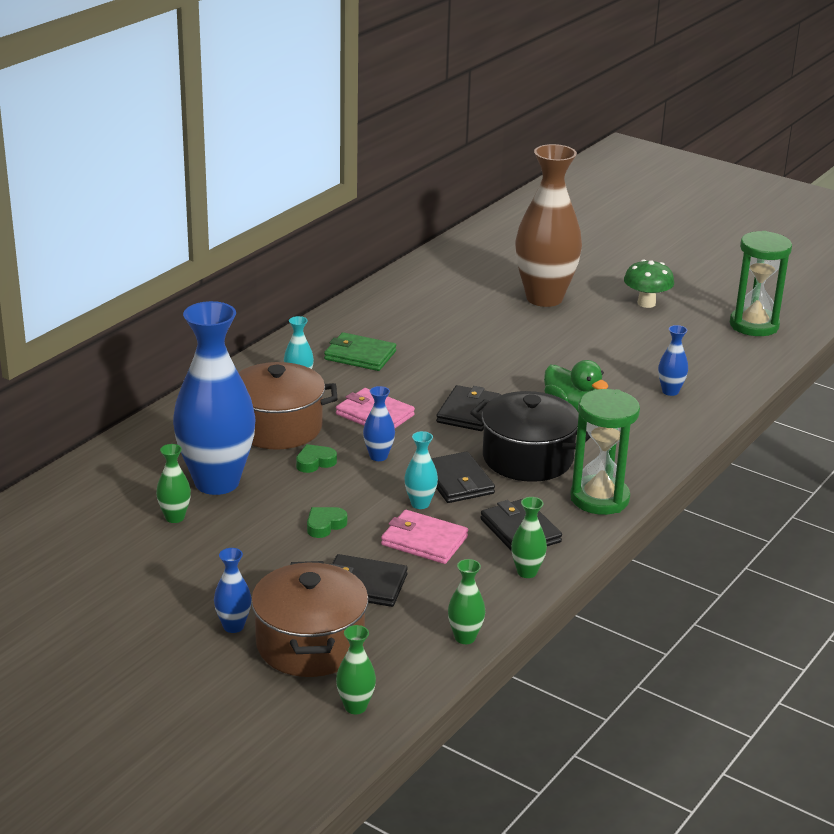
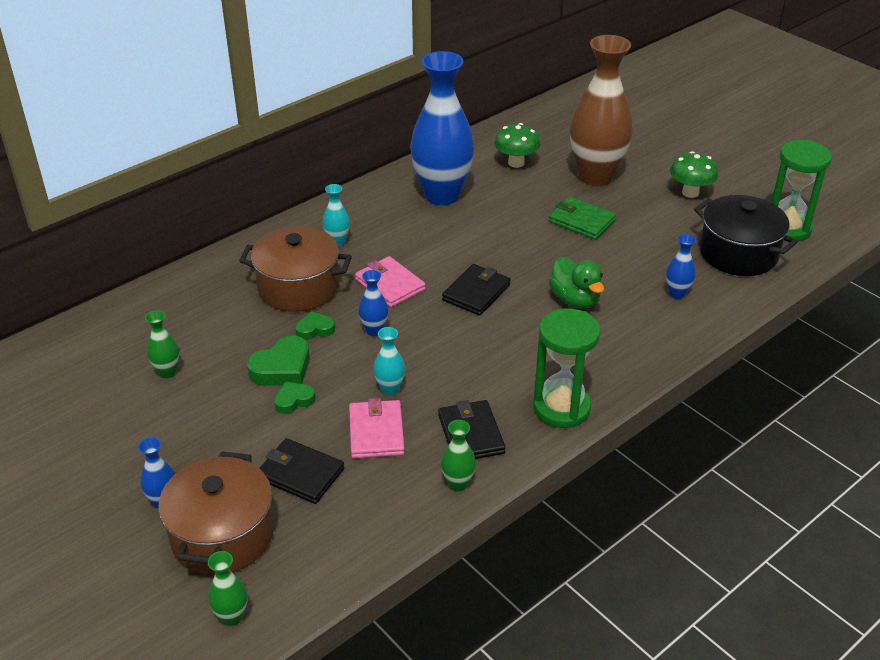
camera: 15 degrees right, 10 degrees up
(217, 482) = (220, 339): blue vase -> blue vase (442, 195)
(297, 499) = (282, 368): none -> green heart
(360, 355) = (403, 219): green wallet -> green wallet (581, 221)
(424, 541) = (376, 432): pink wallet -> pink wallet turned 45 degrees clockwise
(455, 293) = (516, 163): none -> green mushroom
(457, 481) = (435, 369): black wallet -> none
(465, 637) = (368, 552): green vase -> none
(527, 458) = (510, 352): black pot -> black pot (738, 253)

